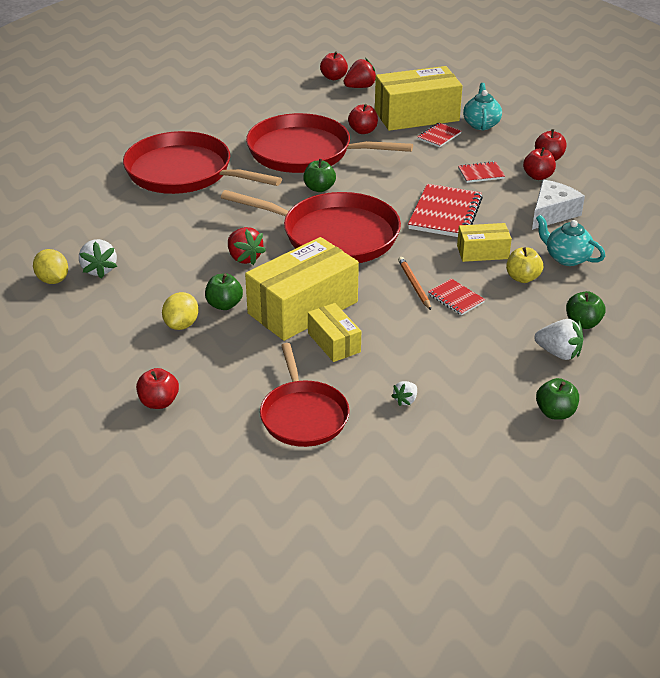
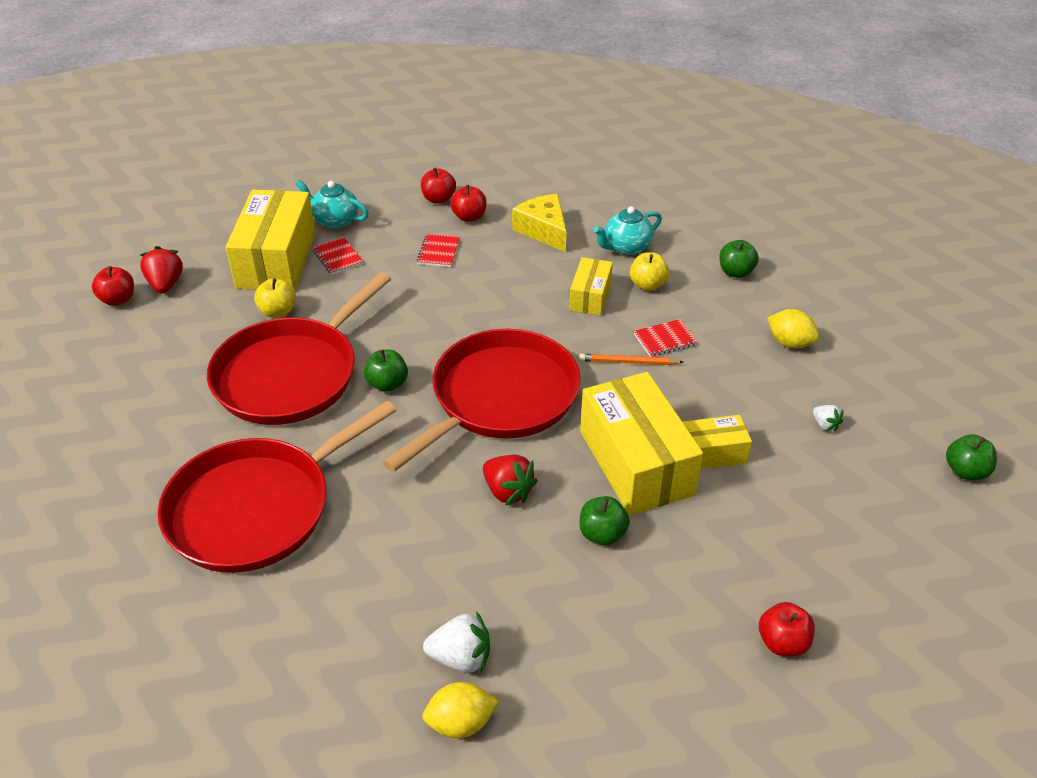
camera: 70 degrees left, 5 degrees up
(181, 324) = (629, 587): yellow lemon -> yellow lemon (789, 343)
(244, 258) = (508, 491): red strawberry -> red strawberry turned 60 degrees clockwise
(303, 415) = (834, 511): red pan -> none
(363, 131) = (278, 312): red apple -> yellow apple
(445, 213) = (503, 300): red notebook -> none
(552, 213) = (543, 230): white cheese -> yellow cheese
(555, 412) = (863, 331): green apple -> green apple (965, 471)
(558, 353) = (777, 301): white strawberry -> none

